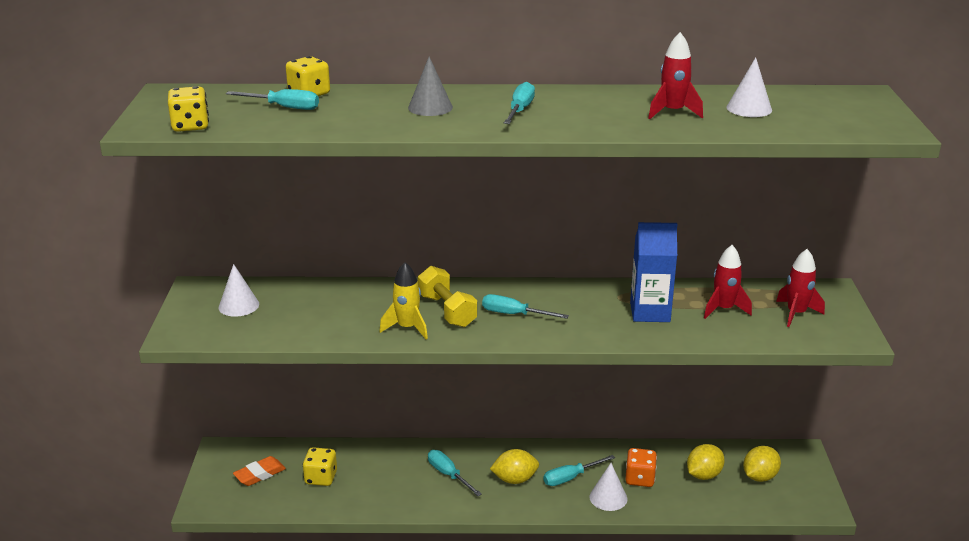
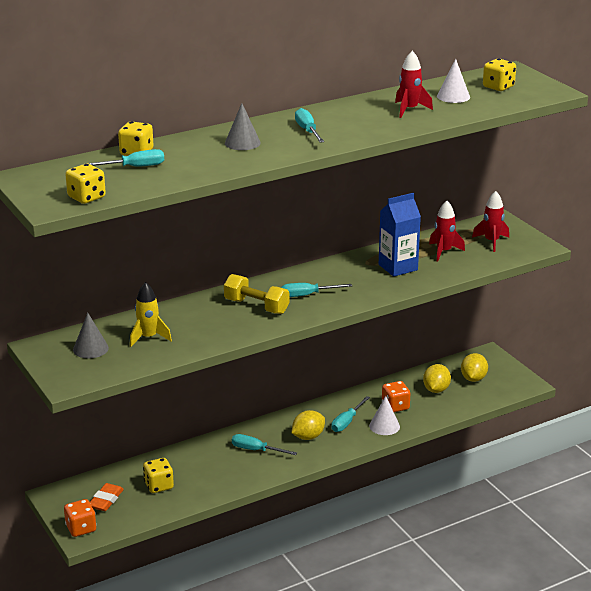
camera: 30 degrees left, 0 degrees up
(210, 495) = (81, 528): none -> orange dice
(239, 305) = (90, 348): white cone -> grey cone
(407, 328) = (241, 326): yellow rocket -> yellow rocket (148, 337)
(823, 109) = (498, 87): none -> yellow dice

